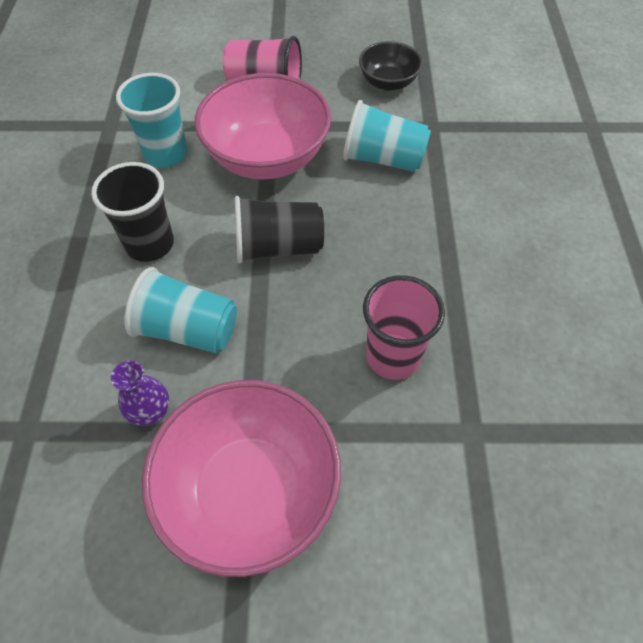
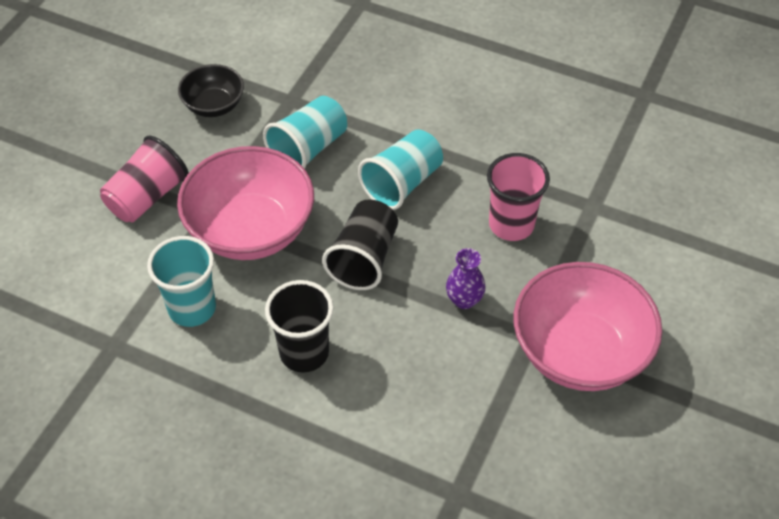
camera: 65 degrees left, 5 degrees down
(151, 412) = (484, 398): purple vase -> purple vase (464, 300)
(188, 329) = (416, 350): turquoise cup -> turquoise cup (402, 183)

